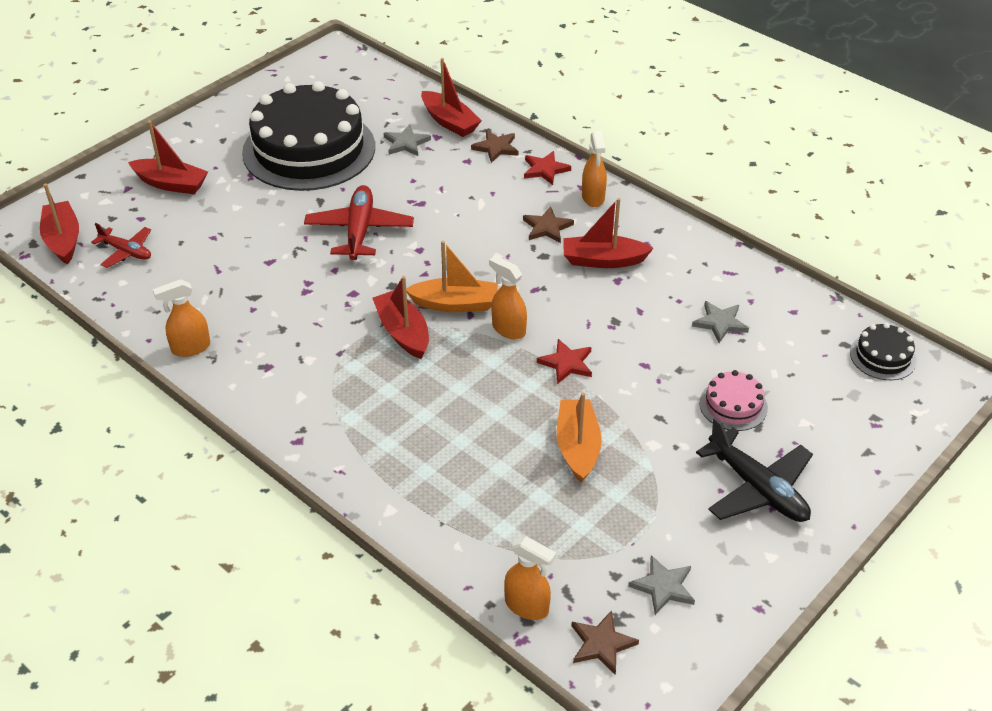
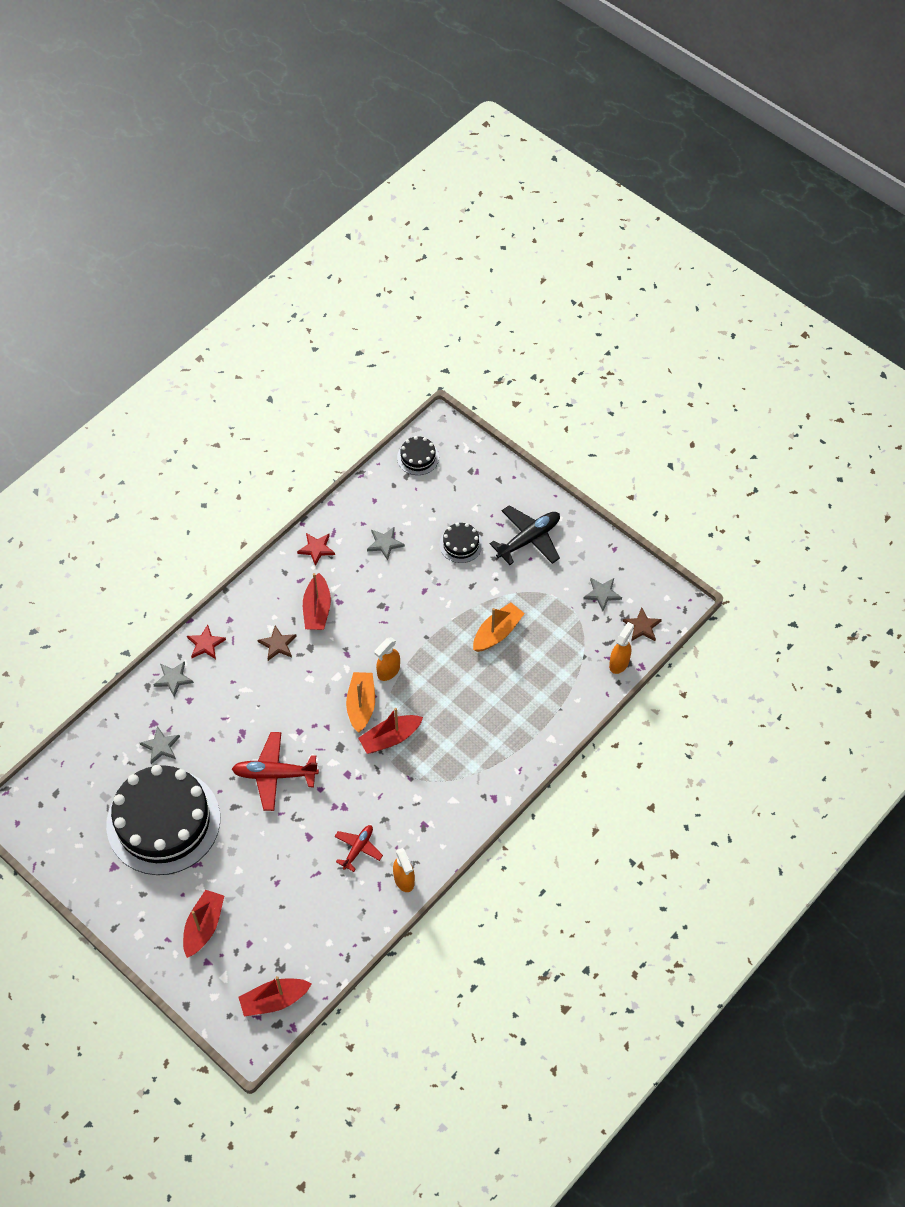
camera: 90 degrees left, 15 degrees up
(126, 252) = (292, 946): red plane -> red plane (358, 848)
(449, 122) = (133, 714): red boat -> none
(496, 148) = (173, 679): brown star -> grey star
(567, 363) = (422, 636): red star -> red star (316, 549)
(577, 447) = (497, 633): orange boat -> orange boat turned 135 degrees clockwise
(593, 198) = (243, 612): orange spray bottle -> none
(733, 405) = (461, 544): pink cake -> black cake

